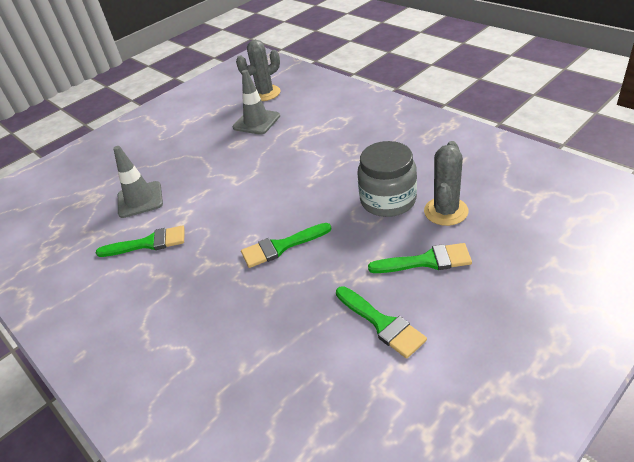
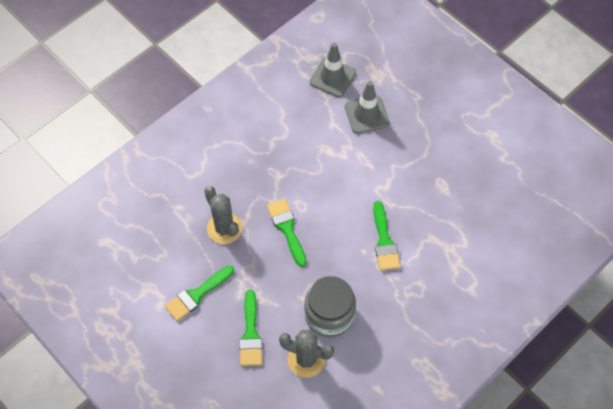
camera: 85 degrees right, 20 degrees up
(148, 243) = (309, 130): green brush -> green brush (384, 241)
(256, 122) = (479, 202): grey traffic cone -> grey traffic cone (332, 77)
(265, 93) = (538, 208): grey cactus -> grey cactus (224, 228)

